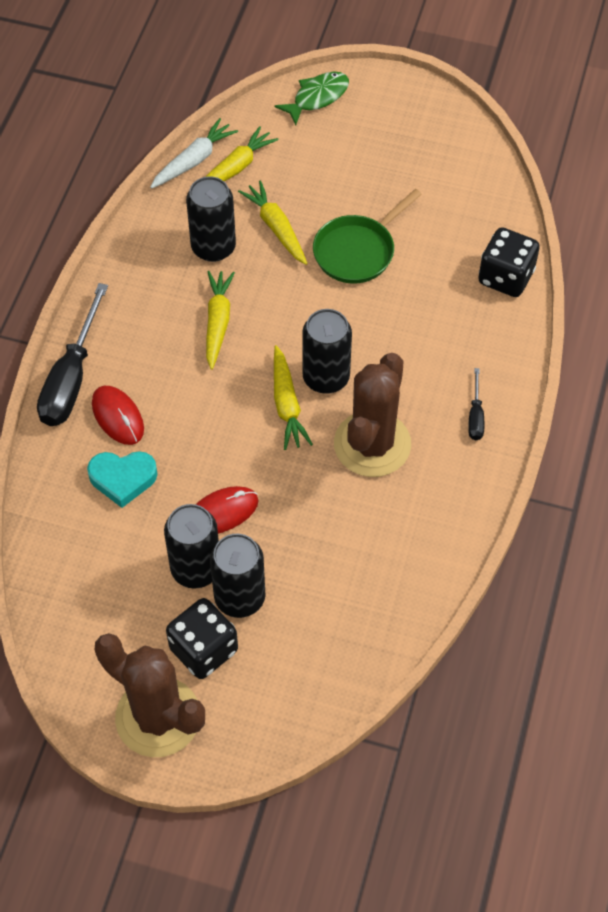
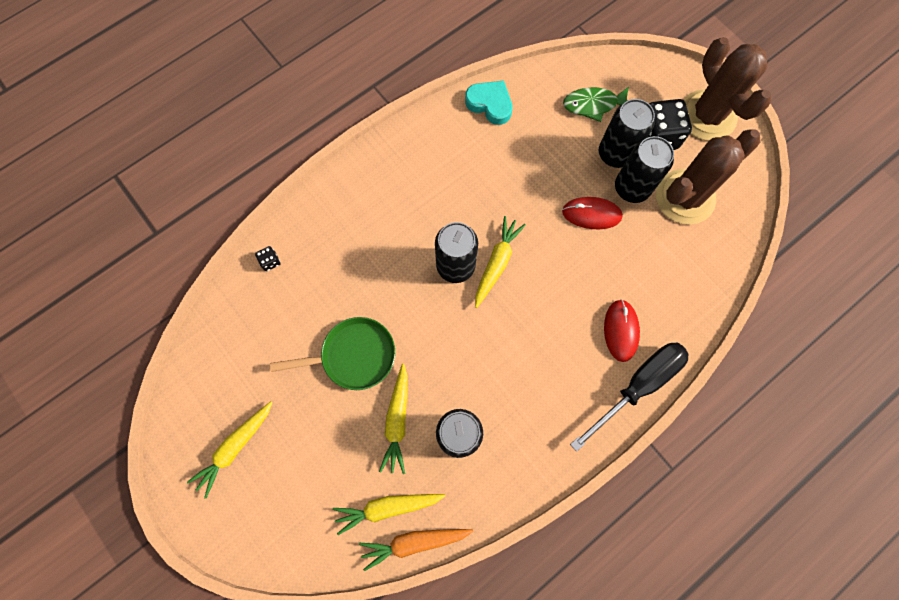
camera: 145 degrees left, 15 degrees up
(123, 479) = (644, 280): turquoise heart -> turquoise heart (490, 104)
(194, 160) = (414, 542): white carrot -> orange carrot
(218, 322) = (500, 363): yellow carrot -> yellow carrot (235, 448)
(317, 97) = (262, 540): green fish -> green fish (593, 105)
(372, 444) = (462, 198): brown cactus -> brown cactus (685, 197)
(475, 416) = (381, 175): black screwdriver -> none
(505, 277) = (270, 261): black dice -> black dice, size x0.44

